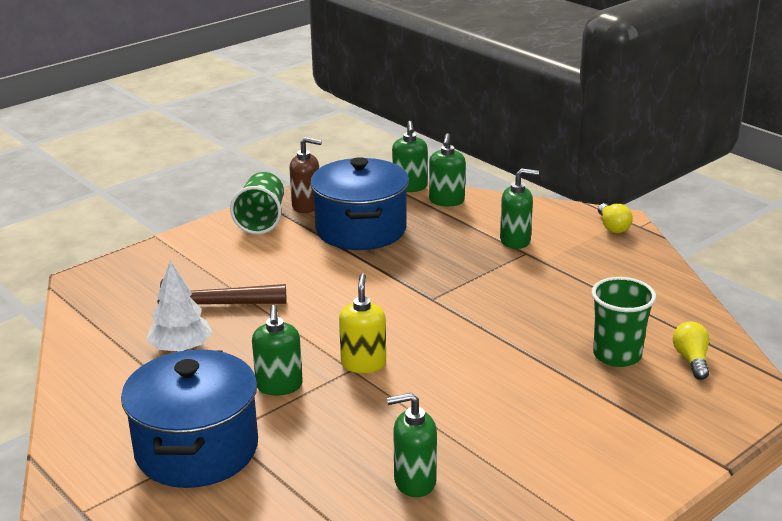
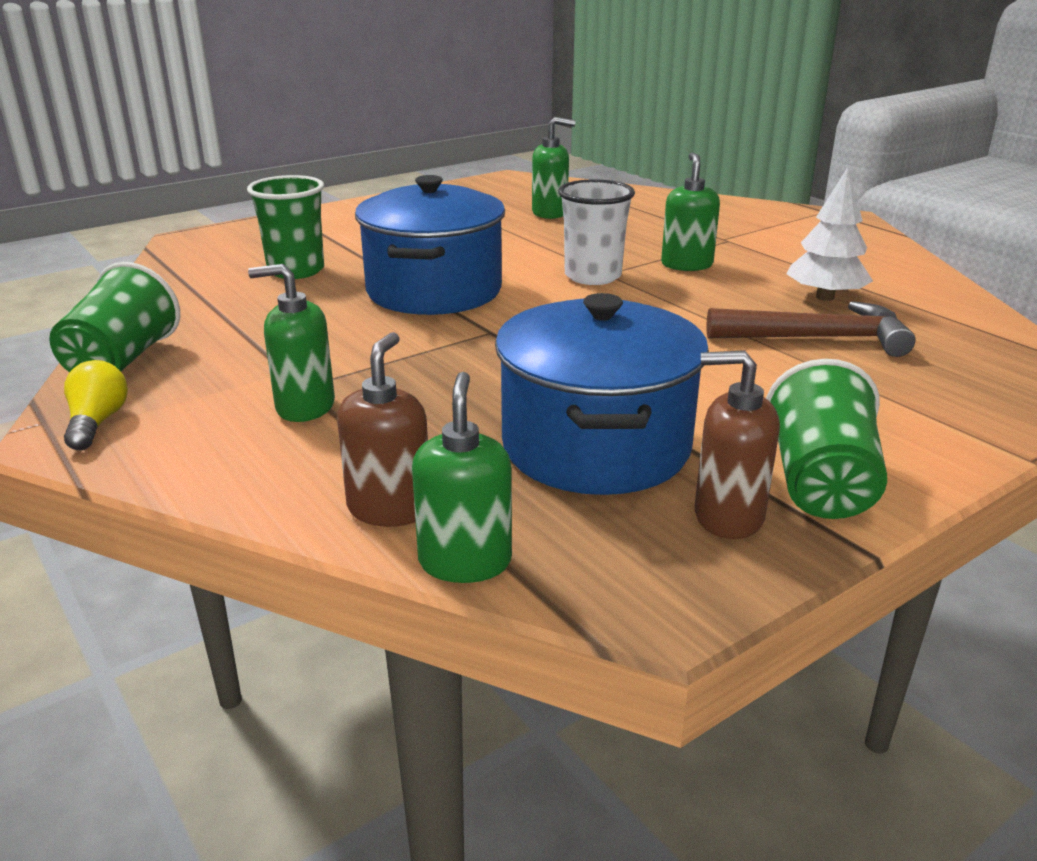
camera: 175 degrees left, 0 degrees up
(197, 449) = (750, 233): blue pot -> blue pot (434, 291)
(363, 363) = (592, 276): yellow soap dispenser -> white cup
(446, 201) = (389, 508): green soap dispenser -> brown soap dispenser
(647, 261) = (122, 361): none -> green cup
(691, 360) = (218, 264): yellow light bulb -> none

